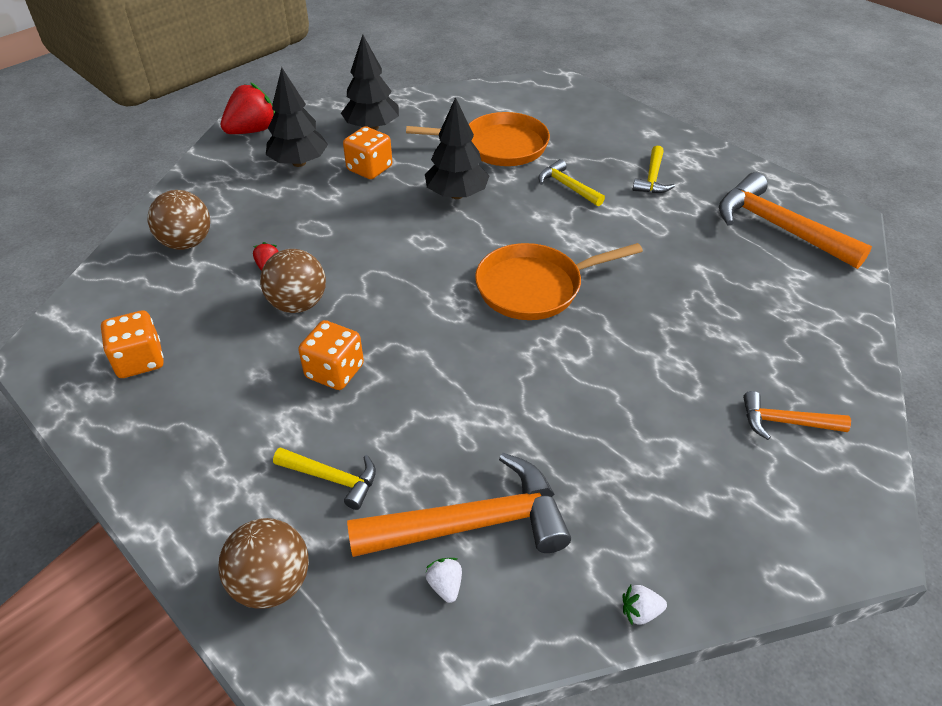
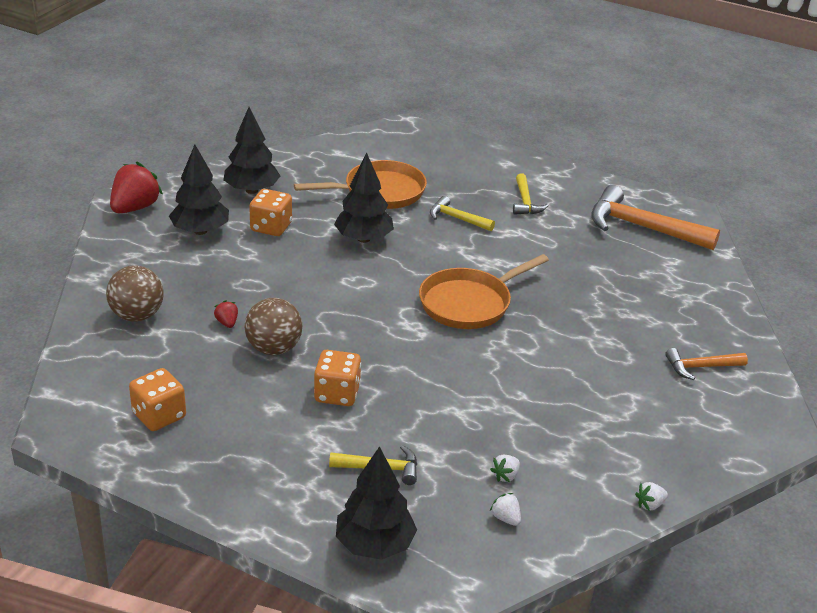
camera: 20 degrees left, 10 degrees down
(272, 583) = (375, 544): brown ball -> black tree
(473, 523) = (505, 476): orange hammer -> white strawberry

